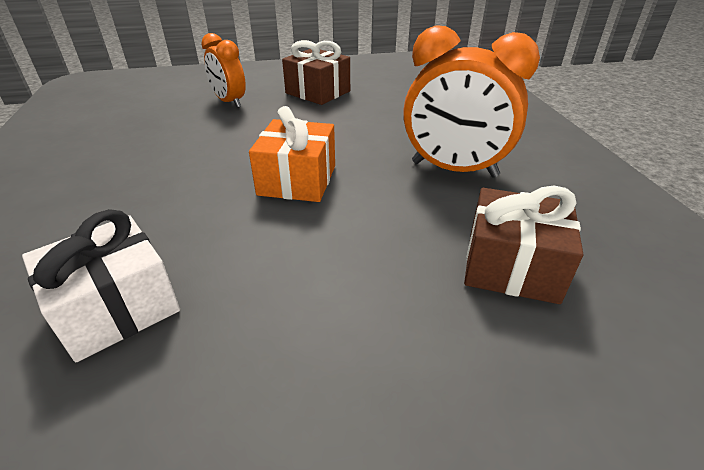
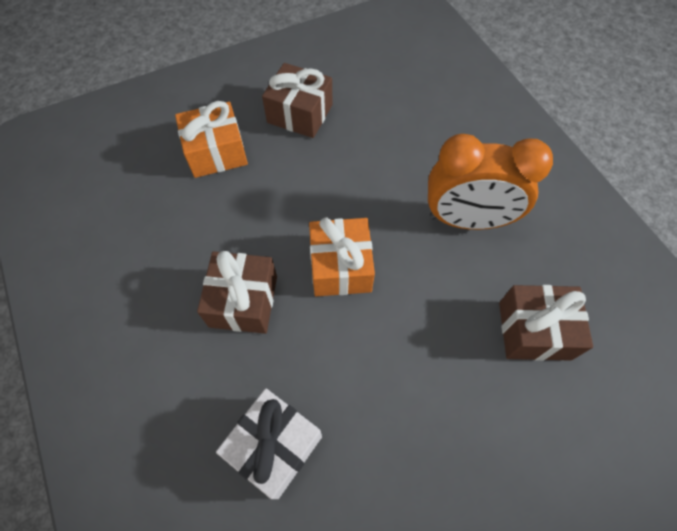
camera: 15 degrees left, 25 degrees up
(180, 187) = (243, 301): none -> brown gift
(229, 102) = (216, 152): orange clock -> orange gift

